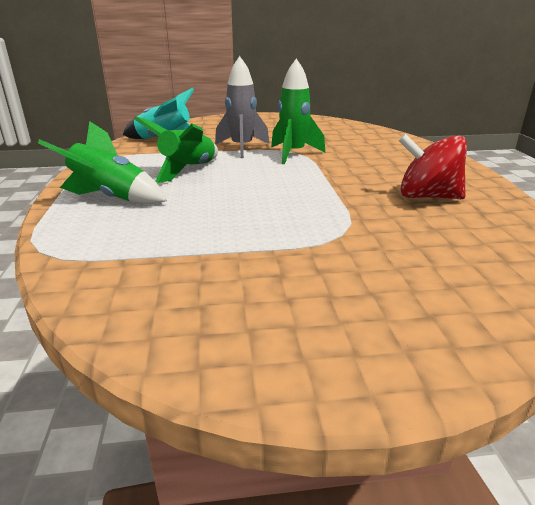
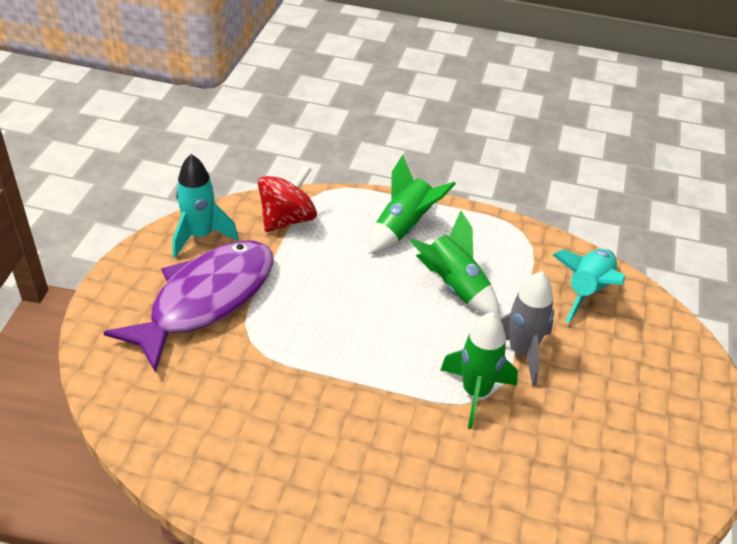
camera: 110 degrees right, 15 degrees up
(188, 324) = (200, 236): none -> turquoise rocket
(314, 276) = (206, 300): none -> purple fish
(427, 197) = (280, 444): red spinning top -> red spinning top (287, 219)

